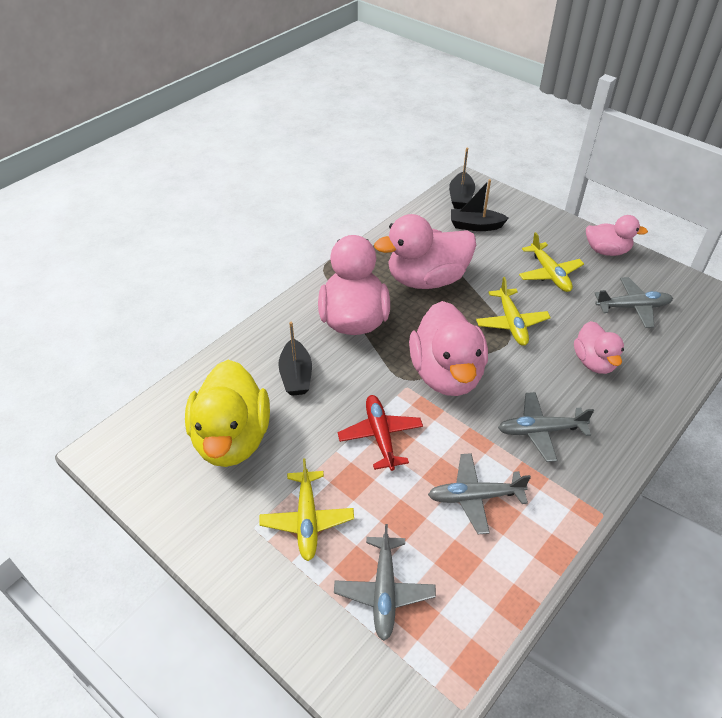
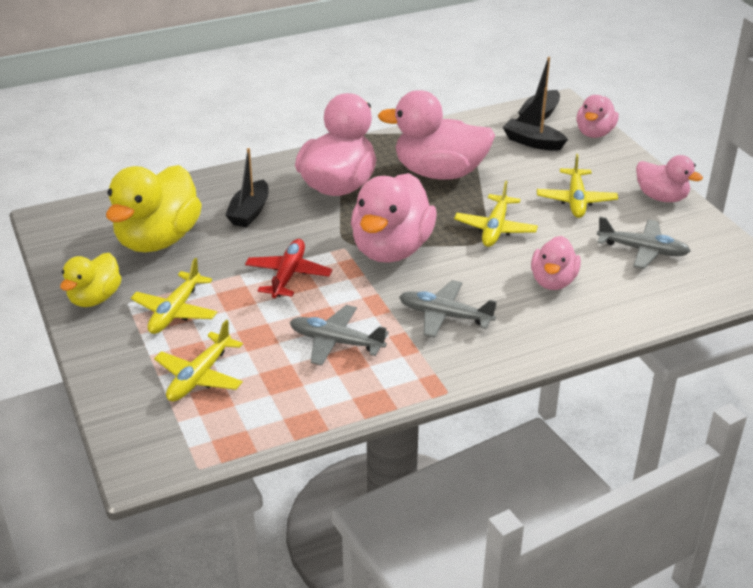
camera: 25 degrees right, 10 degrees down
(217, 535) = (95, 298): none -> yellow duck
(384, 591) = (199, 376): grey plane -> yellow plane
(514, 203) = (594, 133): none -> pink duck

